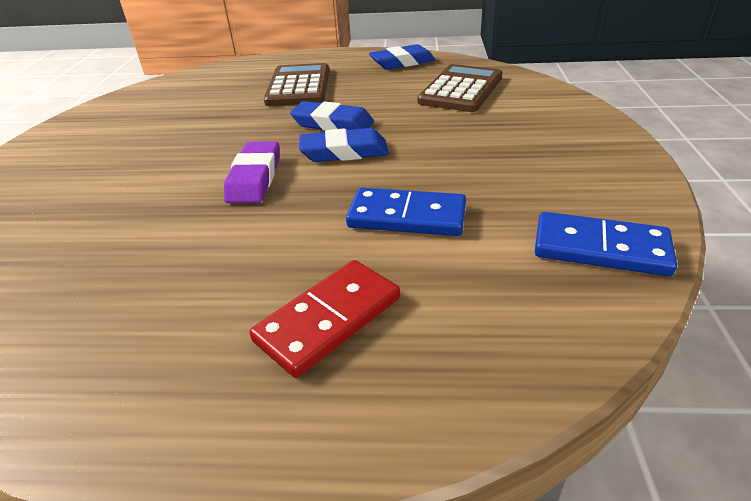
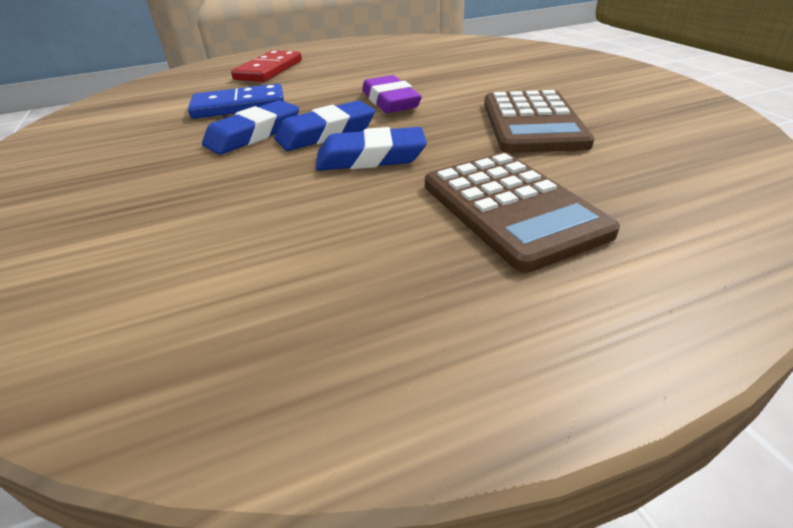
camera: 155 degrees right, 0 degrees up
(402, 62) = (355, 357): blue eraser -> blue eraser (254, 134)
(461, 90) = (180, 270): brown calculator -> brown calculator (532, 123)
(600, 248) = (92, 117): blue domino -> none

